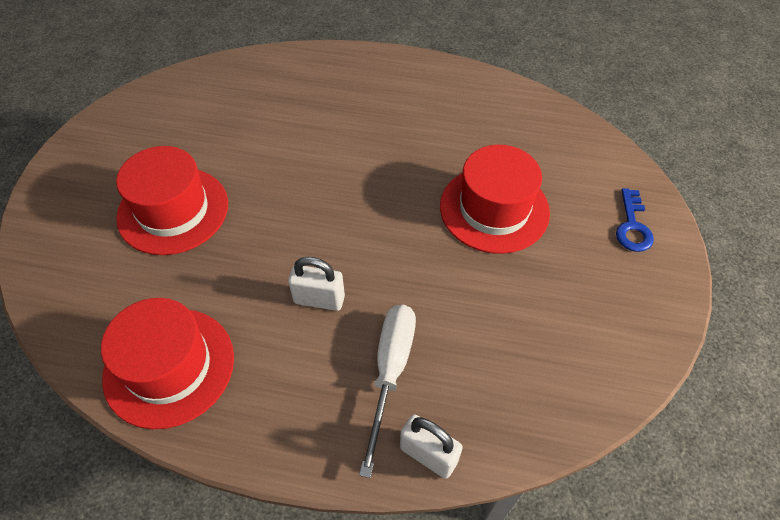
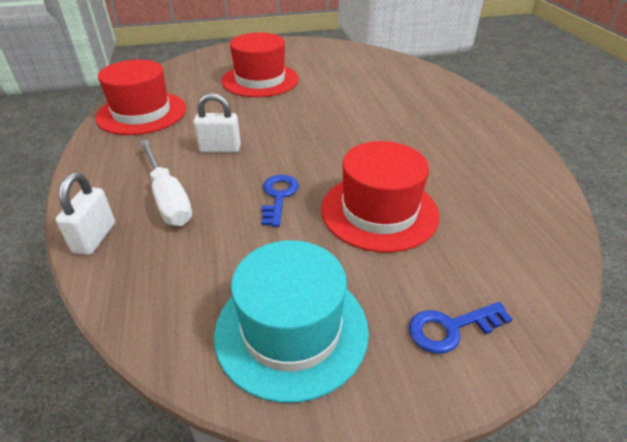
camera: 65 degrees right, 15 degrees down
(319, 299) = (220, 149): white padlock -> white padlock turned 75 degrees counterclockwise
(390, 372) = (168, 198): white screwdriver -> white screwdriver turned 75 degrees clockwise
(436, 274) = (278, 196): none -> blue key
(605, 320) = (291, 330): none -> turquoise hat

